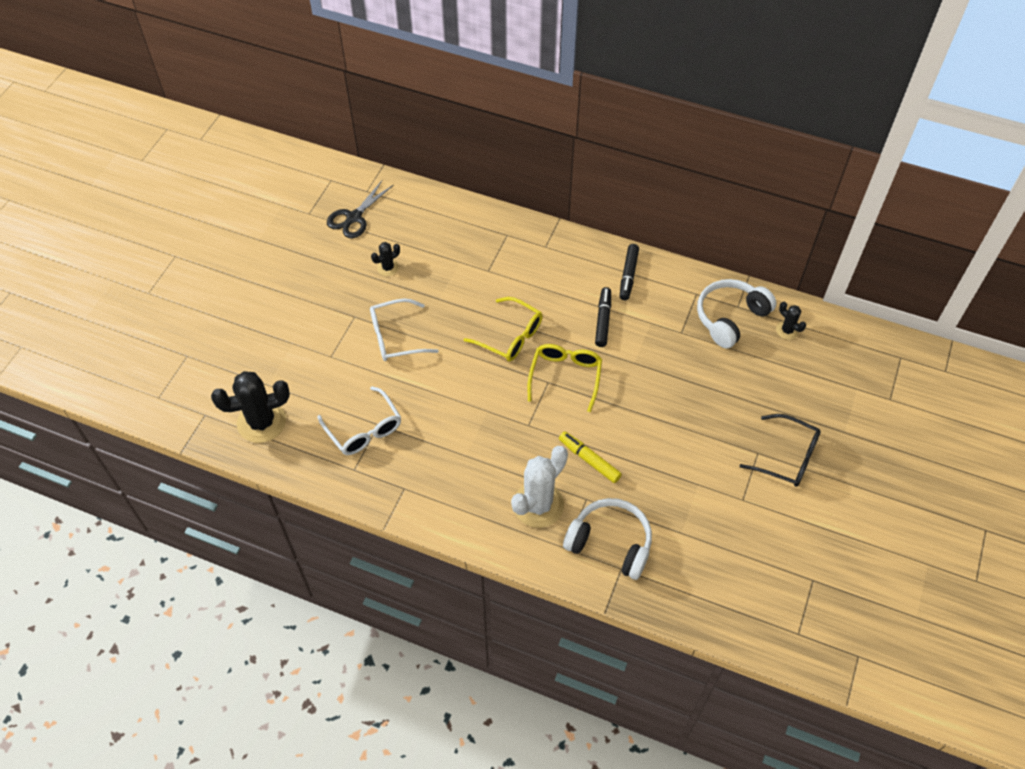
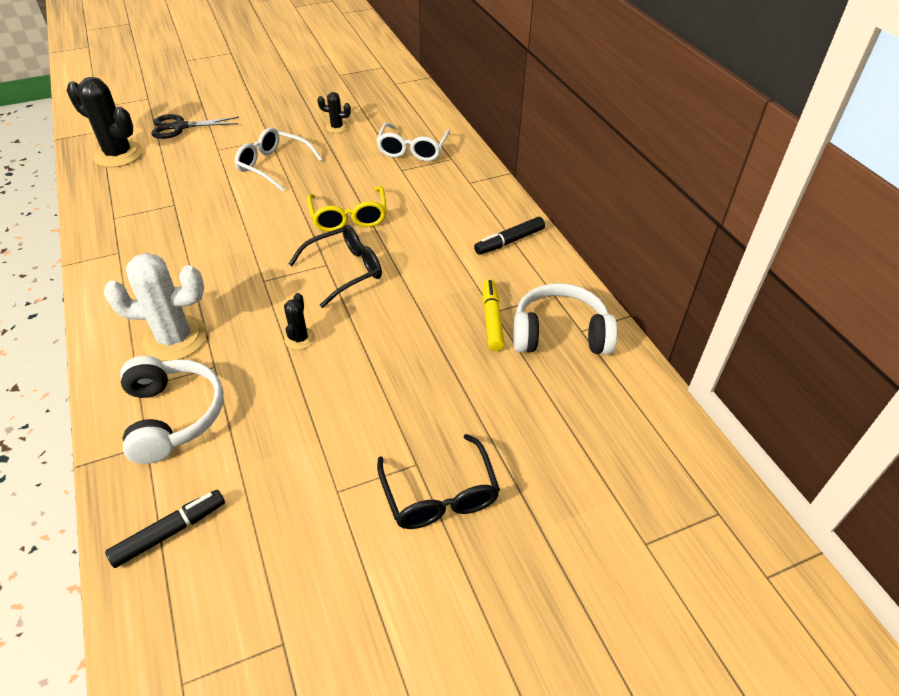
camera: 45 degrees right, 10 degrees down
(354, 217) = (363, 91): black scissors -> black scissors (180, 127)
(364, 429) = (161, 200): white glasses -> white glasses (412, 150)
(565, 376) = (345, 270): yellow glasses -> black glasses
(589, 460) = (264, 340): yellow marker -> yellow marker (492, 319)
(603, 320) = (438, 256): black marker -> black marker (170, 532)
(787, 330) = (607, 386): black cactus -> black cactus (300, 339)

